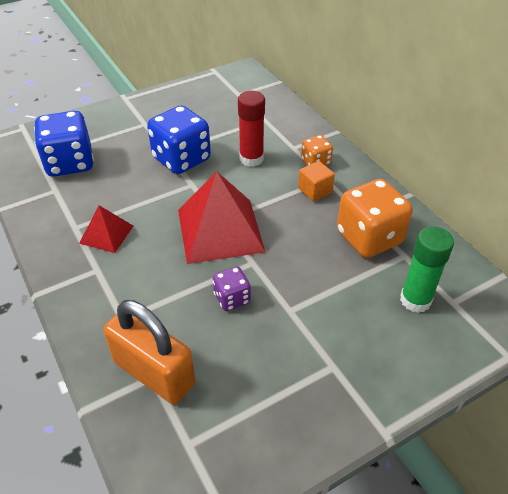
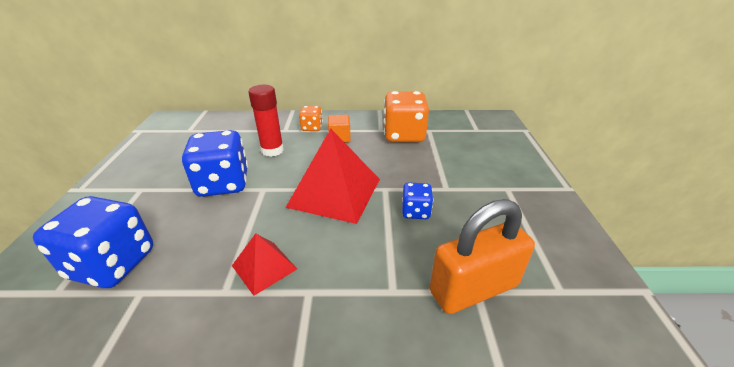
camera: 60 degrees left, 10 degrees down
(232, 298) = (415, 212): purple dice -> blue dice
(415, 300) = (468, 140): green glue stick -> none

